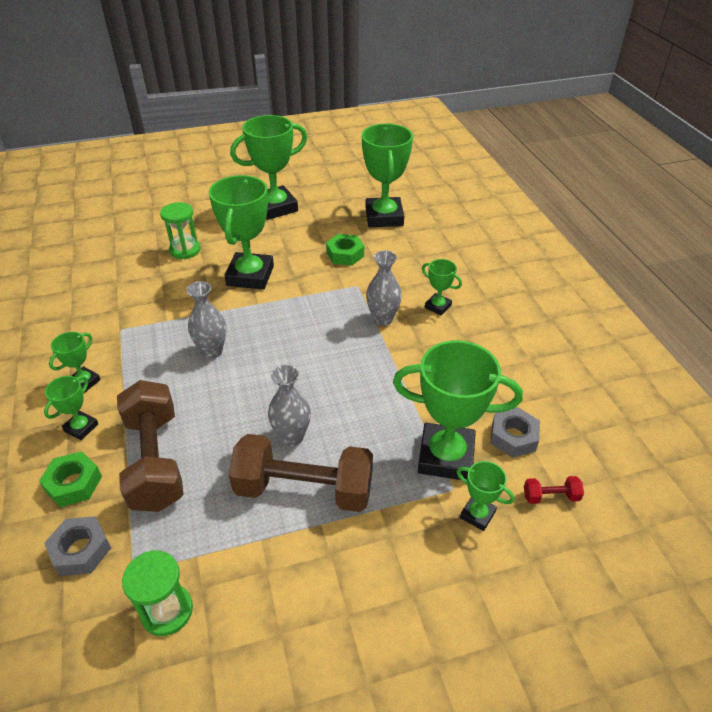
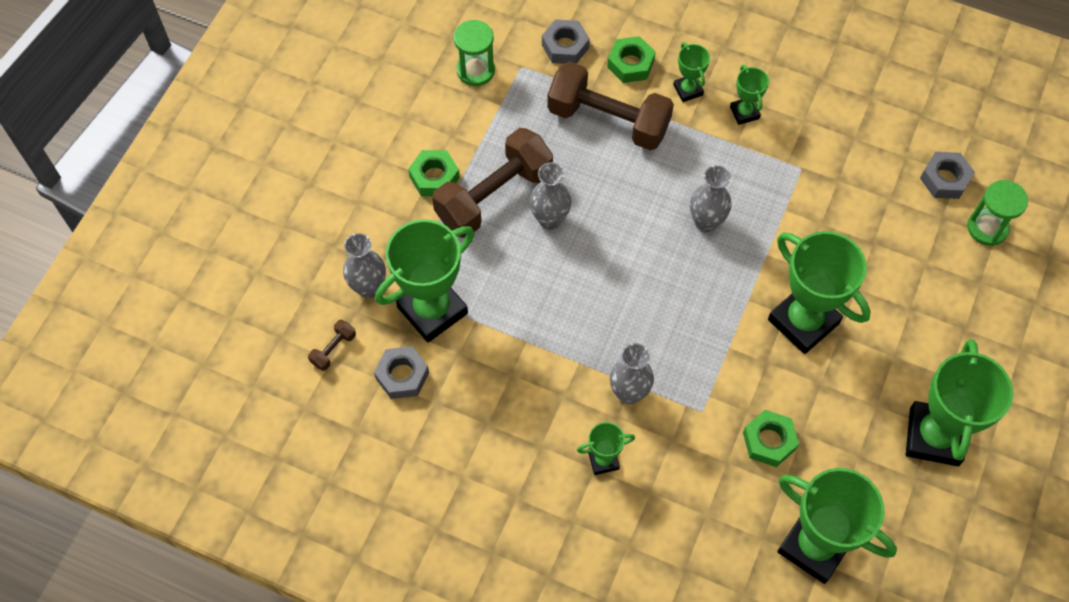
camera: 130 degrees right, 20 degrees up
(80, 267) = (944, 179): none -> grey nut
(185, 250) = (905, 288): green hourglass -> green hourglass (987, 228)
(326, 549) = (434, 177): none -> green nut
(477, 515) = (368, 287): green trophy -> grey vase
(550, 496) = (333, 349): red dumbbell -> brown dumbbell

